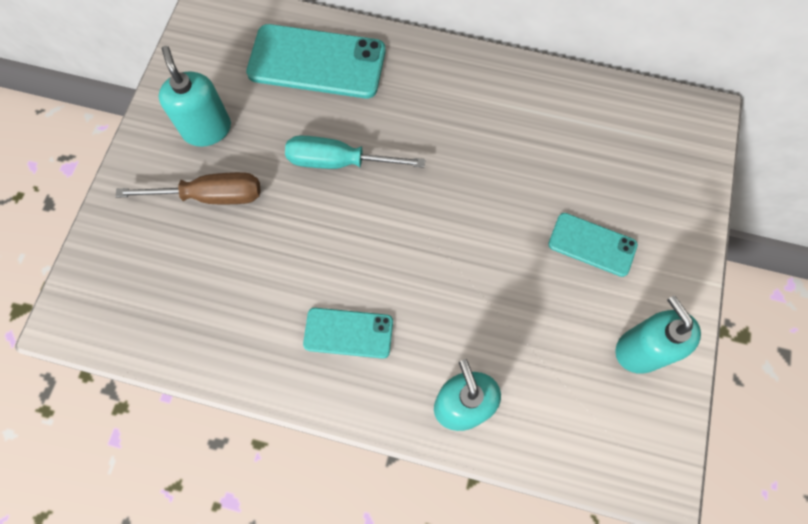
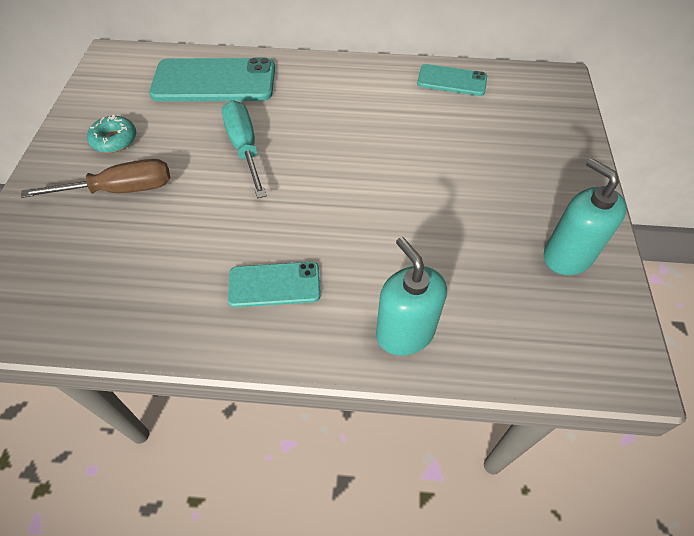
camera: 10 degrees left, 15 degrees down
(207, 129) = (114, 140): turquoise soap dispenser -> turquoise donut
(339, 162) = (245, 148): turquoise screwdriver -> turquoise screwdriver turned 75 degrees clockwise
(592, 244) = (495, 179): turquoise phone -> turquoise phone (452, 80)

